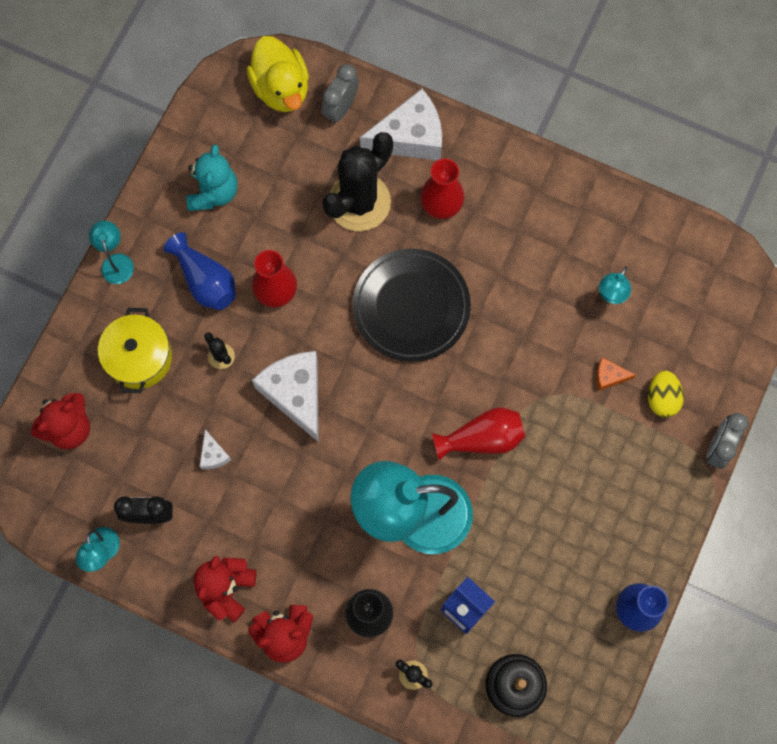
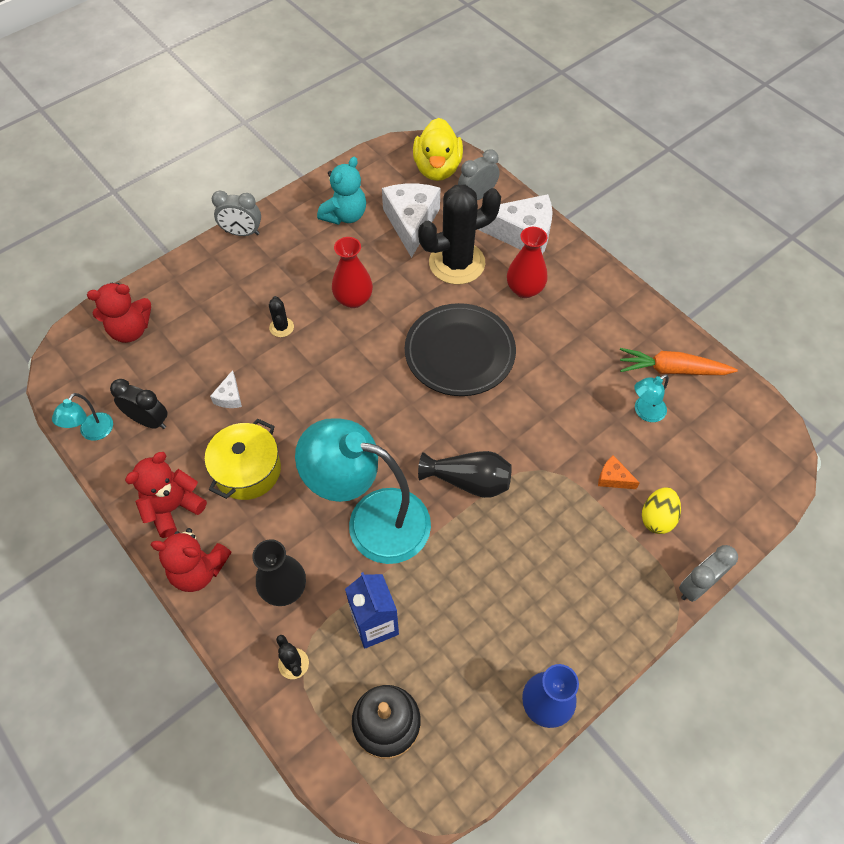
camera: 25 degrees right, 15 degrees down
(116, 262) = (242, 233): turquoise lamp -> grey clock
(139, 357) = (217, 303): yellow pot -> yellow pot (248, 470)
(205, 281) = (302, 271): blue vase -> none
(295, 394) = (325, 379): white cheese -> white cheese (411, 223)
(482, 438) = (469, 481): red vase -> black vase
(618, 236) = (672, 370): none -> orange carrot

